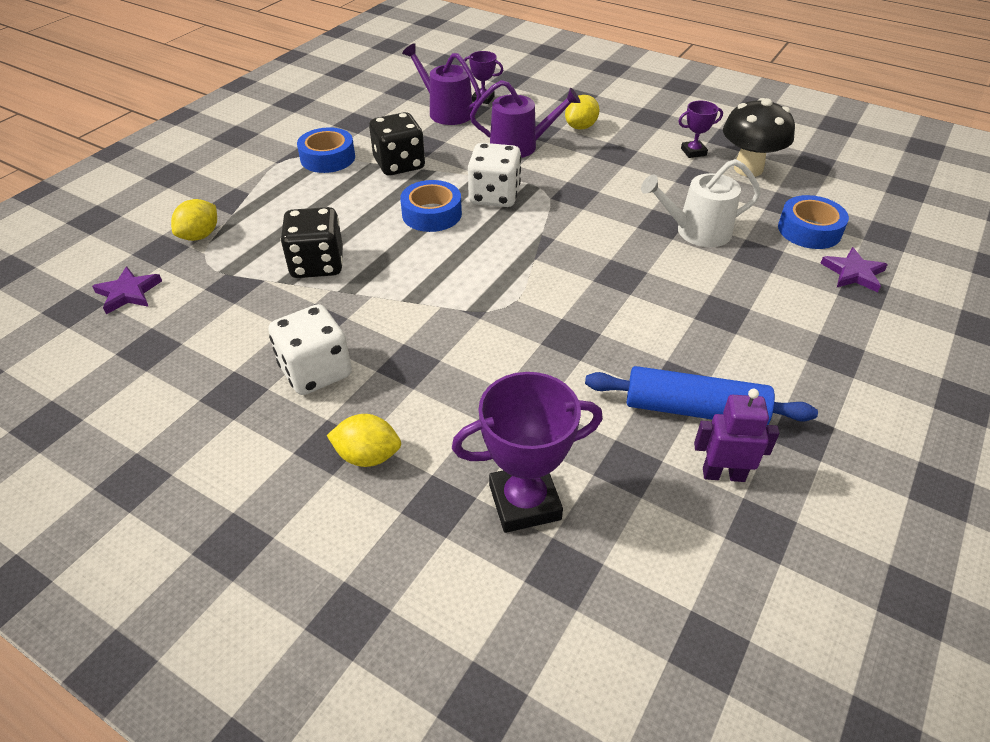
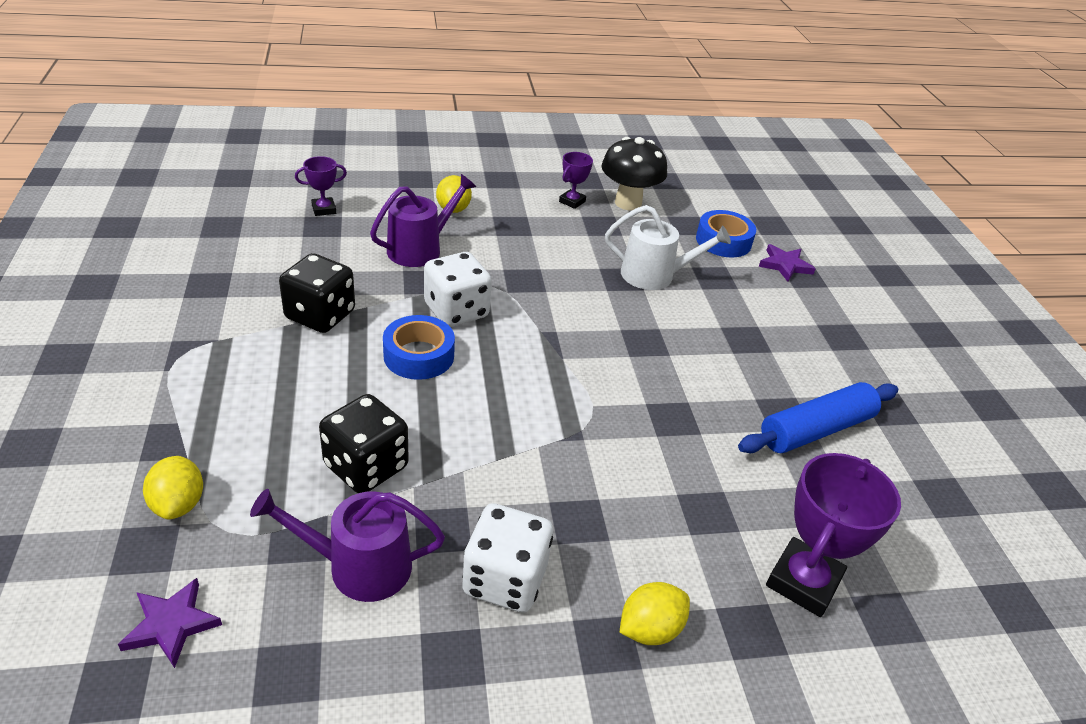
camera: 45 degrees left, 5 degrees down
(328, 158) = (227, 339): blue tape -> none
(446, 112) = (301, 237): purple watering can -> purple watering can (360, 566)
(697, 232) = (654, 275): white watering can -> white watering can turned 120 degrees counterclockwise
(723, 474) = (885, 470): purple robot -> none

